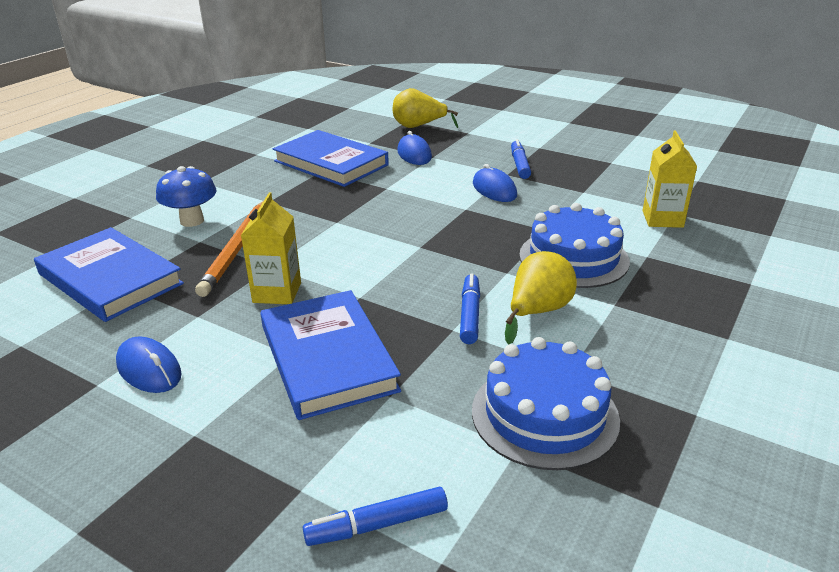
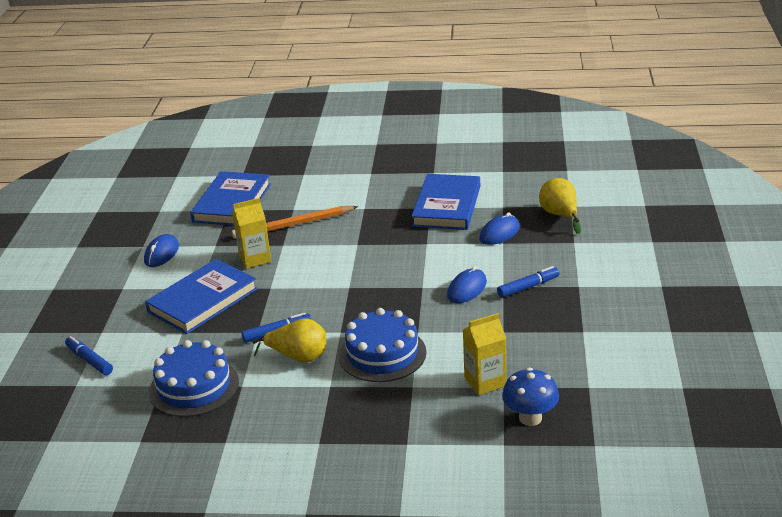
camera: 65 degrees right, 0 degrees up
(192, 221) = (315, 195): blue mushroom -> blue mushroom (530, 418)

